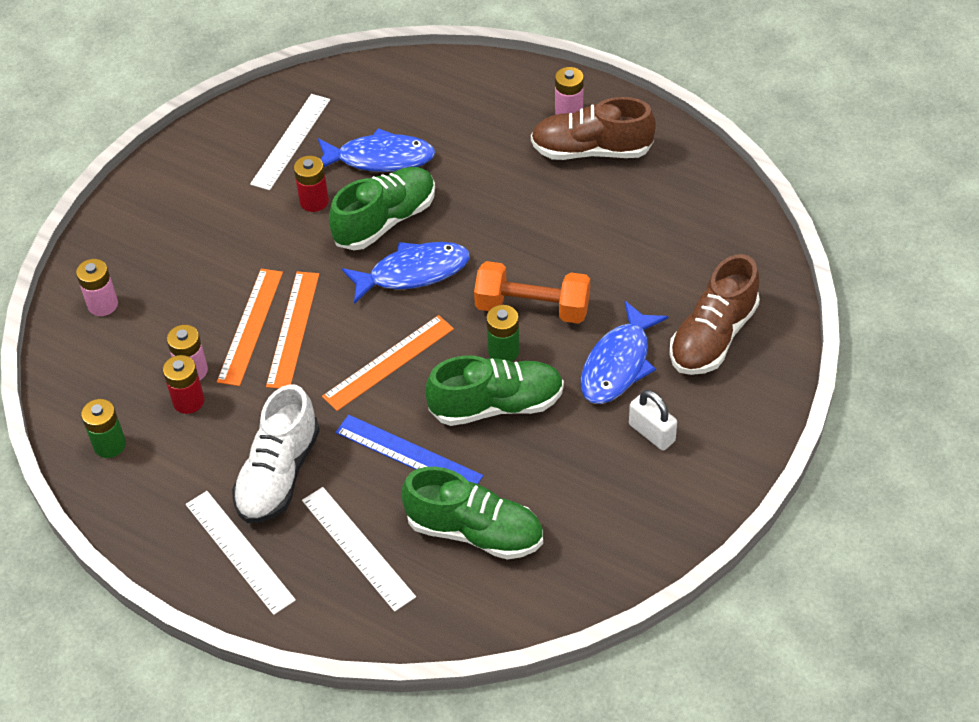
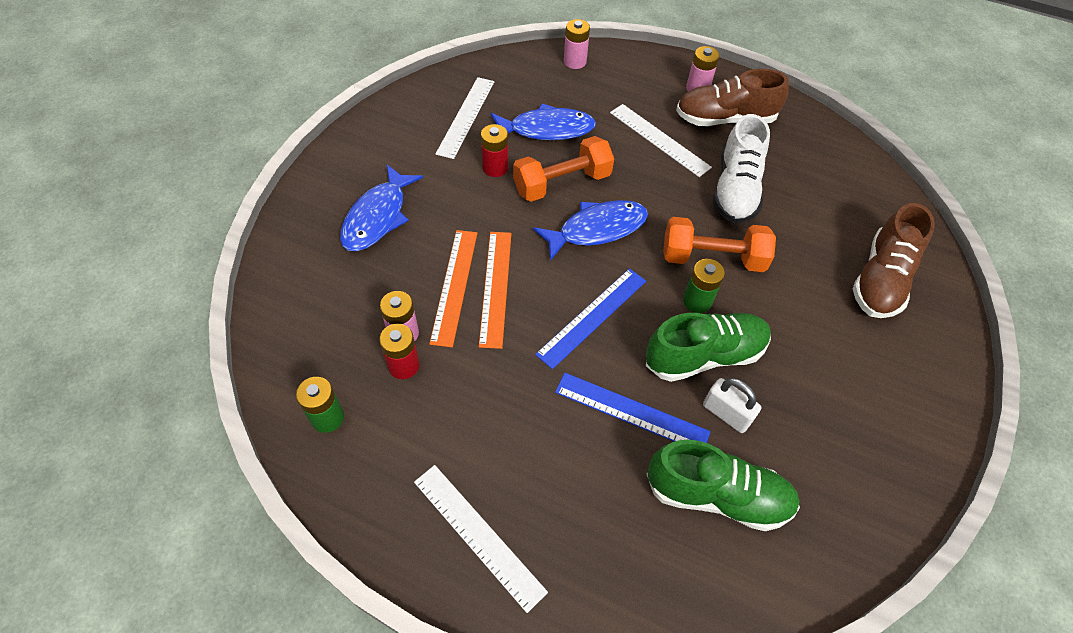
camera: 10 degrees left, 5 degrees up
(103, 305) = (309, 270): pink battery -> pink battery (575, 62)
(279, 474) = (506, 441): white shoe -> white shoe (735, 189)
(358, 548) = (602, 522): white ruler -> white ruler (659, 139)
(385, 221) = (562, 183): green shoe -> orange dumbbell
(389, 362) = (592, 317): orange ruler -> blue ruler
(618, 364) = (805, 309): blue fish -> blue fish (378, 217)
(651, 433) = (857, 377): white padlock -> white padlock (726, 413)

